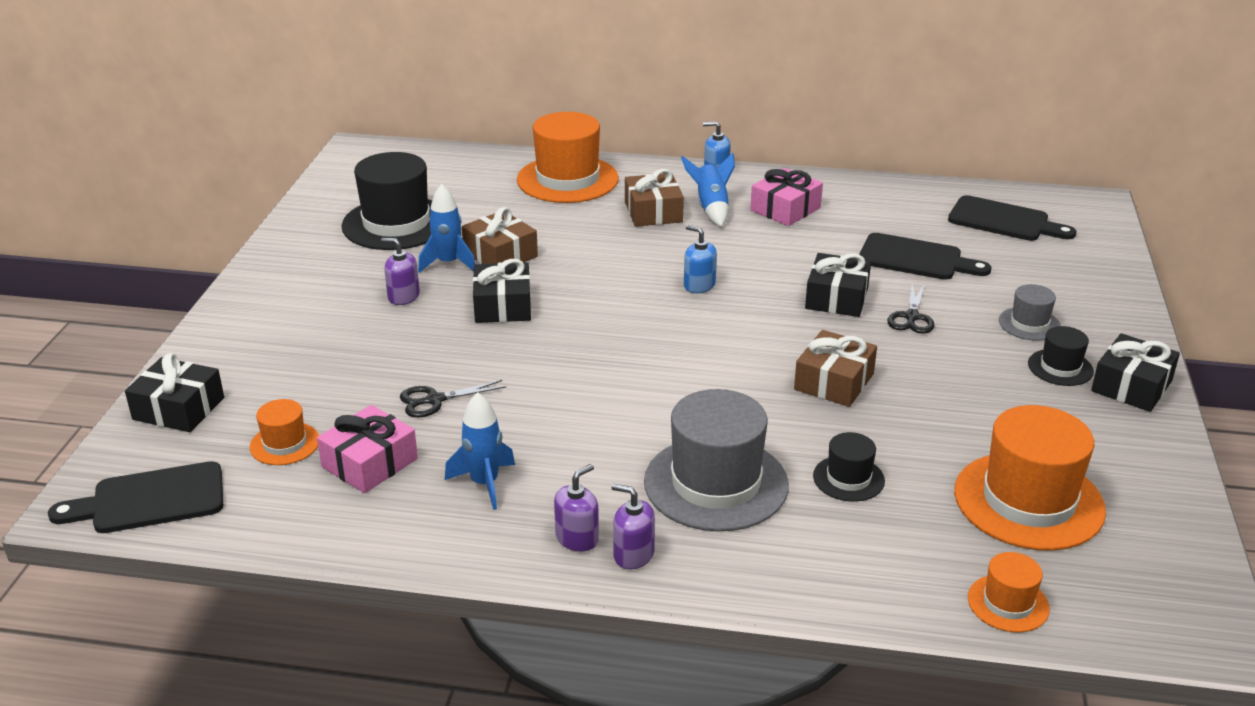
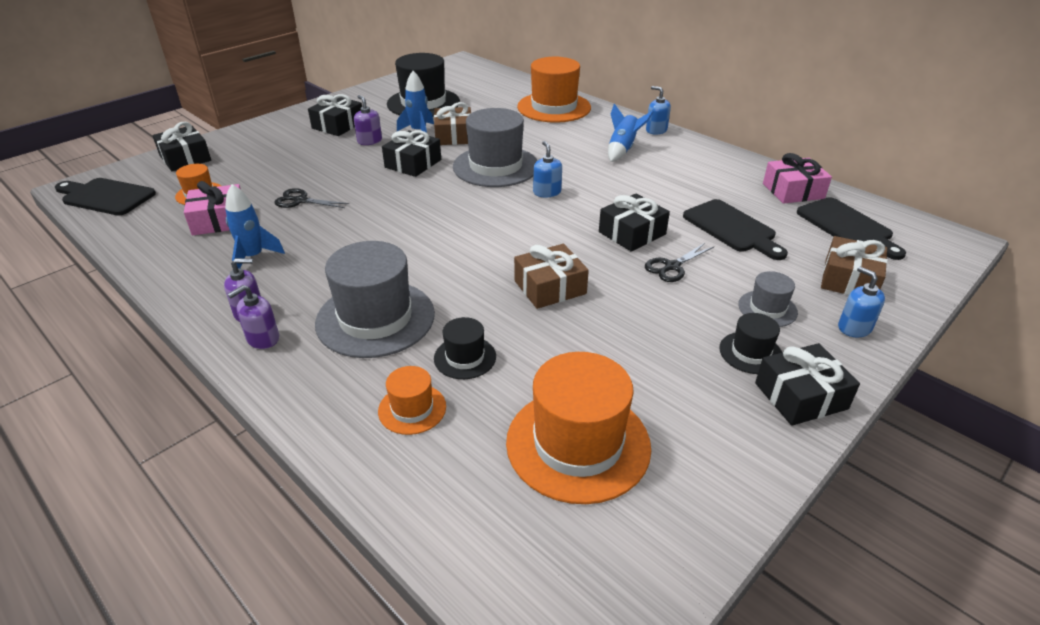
camera: 35 degrees right, 5 degrees up
(327, 290) = (338, 125): none -> black gift
(603, 275) = (495, 166): none -> grey hat
(633, 554) = (262, 338): purple soap dispenser -> purple soap dispenser turned 105 degrees counterclockwise
(653, 212) = (580, 140): brown gift -> brown gift (849, 279)
(785, 209) = (675, 165): pink gift -> pink gift (793, 191)
(1008, 603) = (446, 516): orange hat -> orange hat (412, 409)
(1106, 313) = (854, 327): none -> blue soap dispenser

